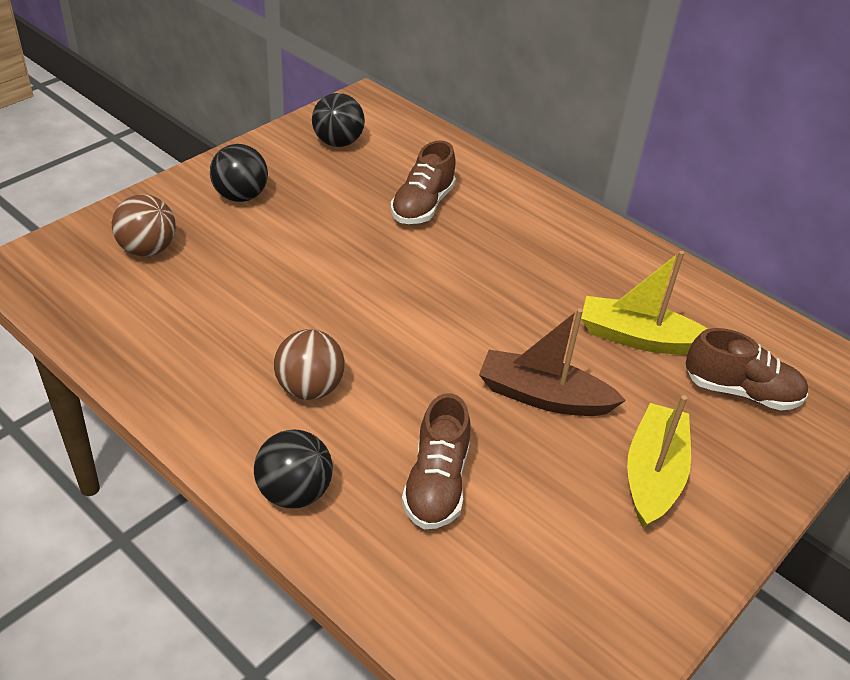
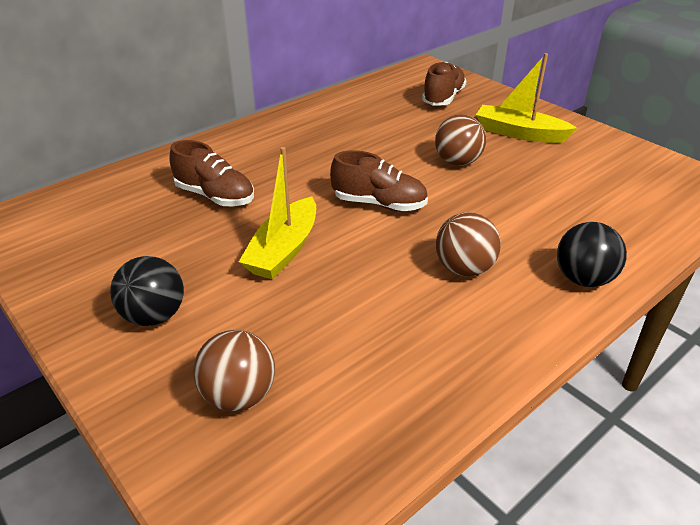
camera: 80 degrees left, 5 degrees down
(338, 142) = (79, 242): black ball -> none
(436, 484) = (552, 211): brown shoe -> brown shoe (379, 204)
(543, 397) = (457, 162): brown boat -> brown ball
(639, 338) = (396, 122): yellow boat -> yellow boat (284, 250)

